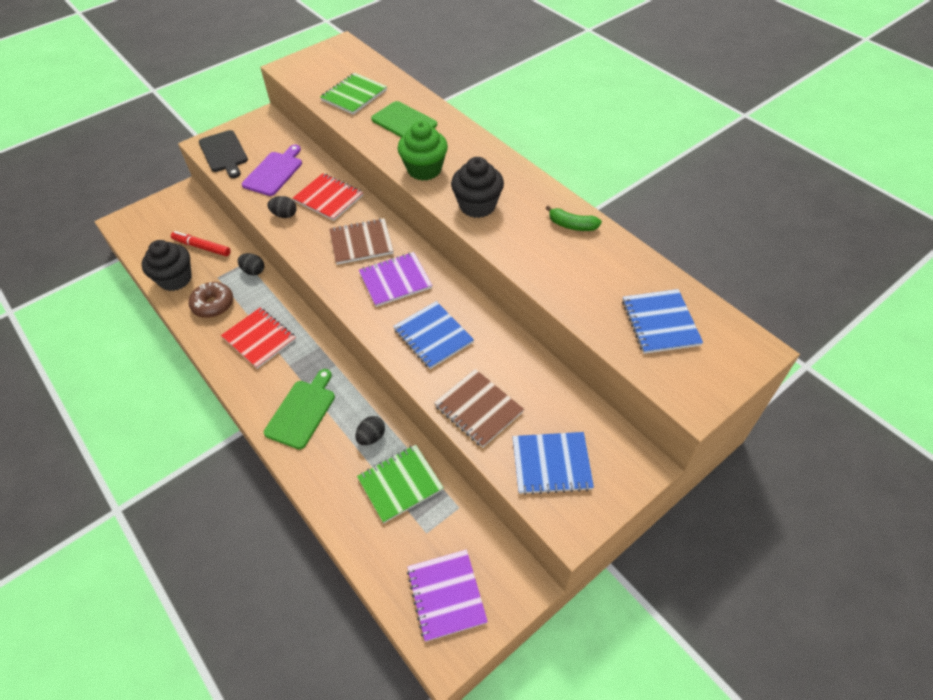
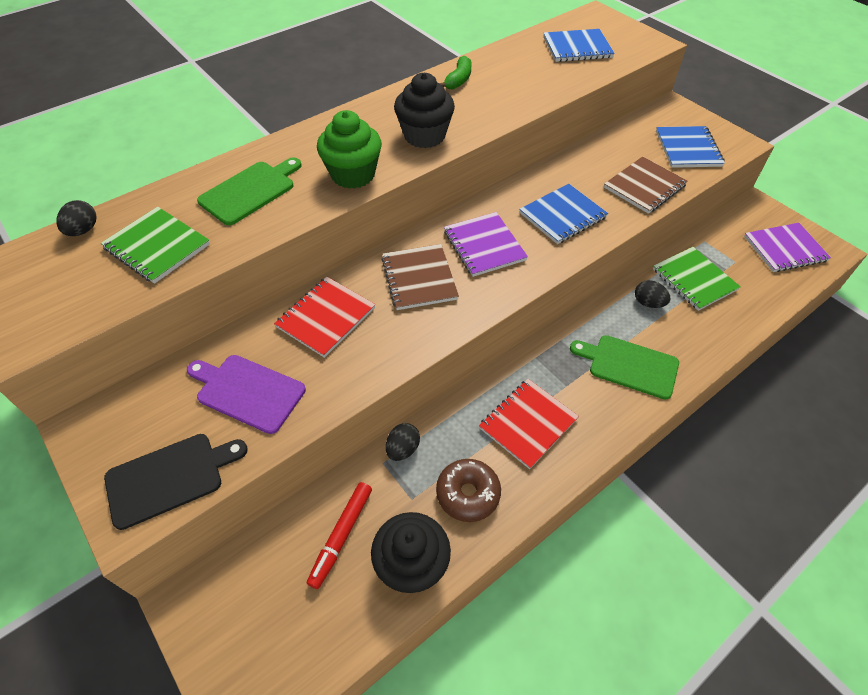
camera: 90 degrees left, 0 degrees up
(284, 215) = (353, 366): black egg -> black egg (83, 230)

